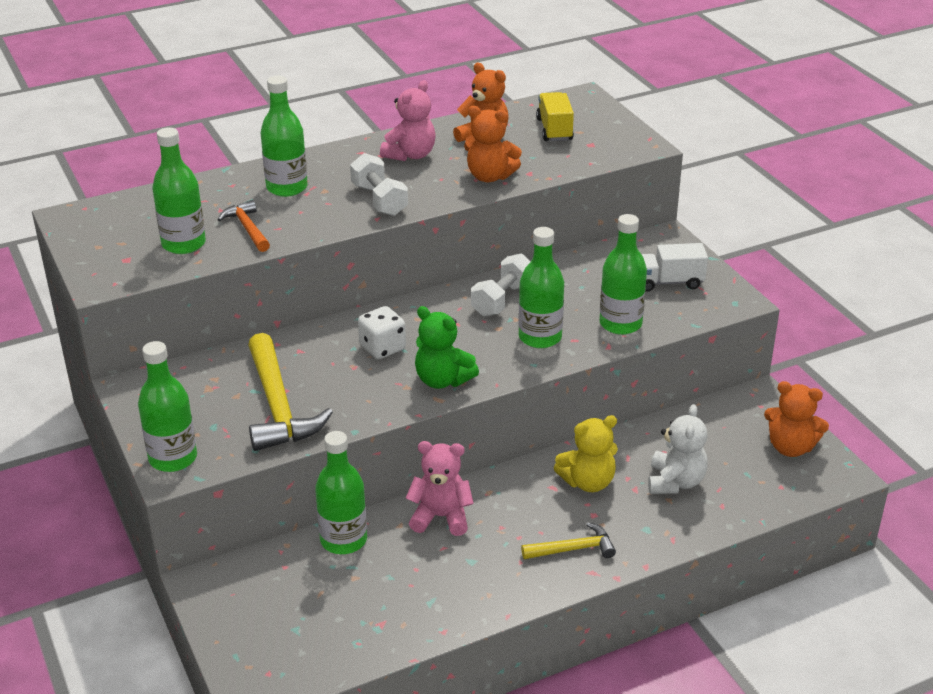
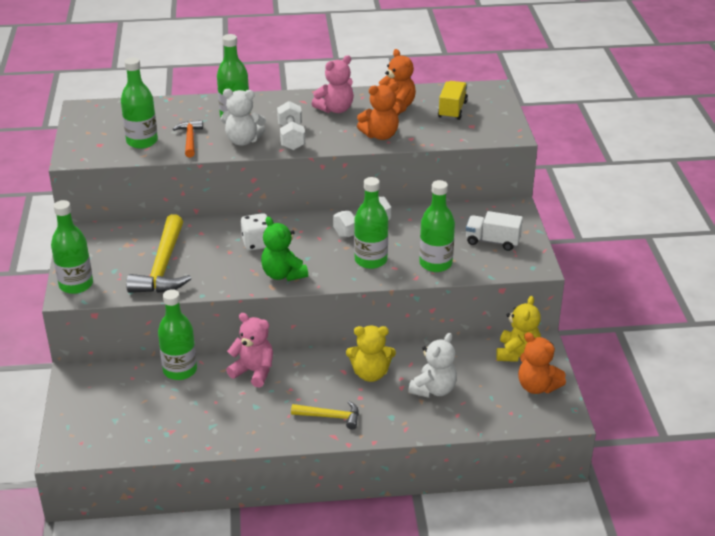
camera: 20 degrees right, 0 degrees up
(320, 217) = (243, 141): none -> white teddy bear
(490, 176) = (380, 135): orange teddy bear -> orange teddy bear turned 60 degrees counterclockwise
(742, 413) = (517, 353): none -> yellow teddy bear

